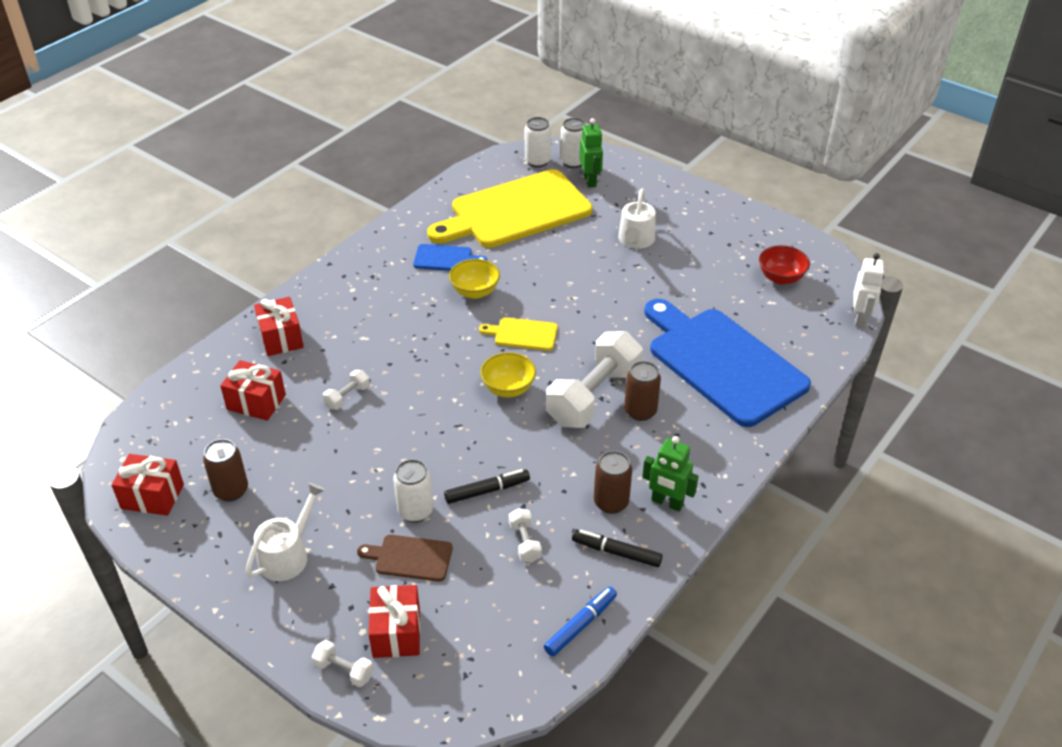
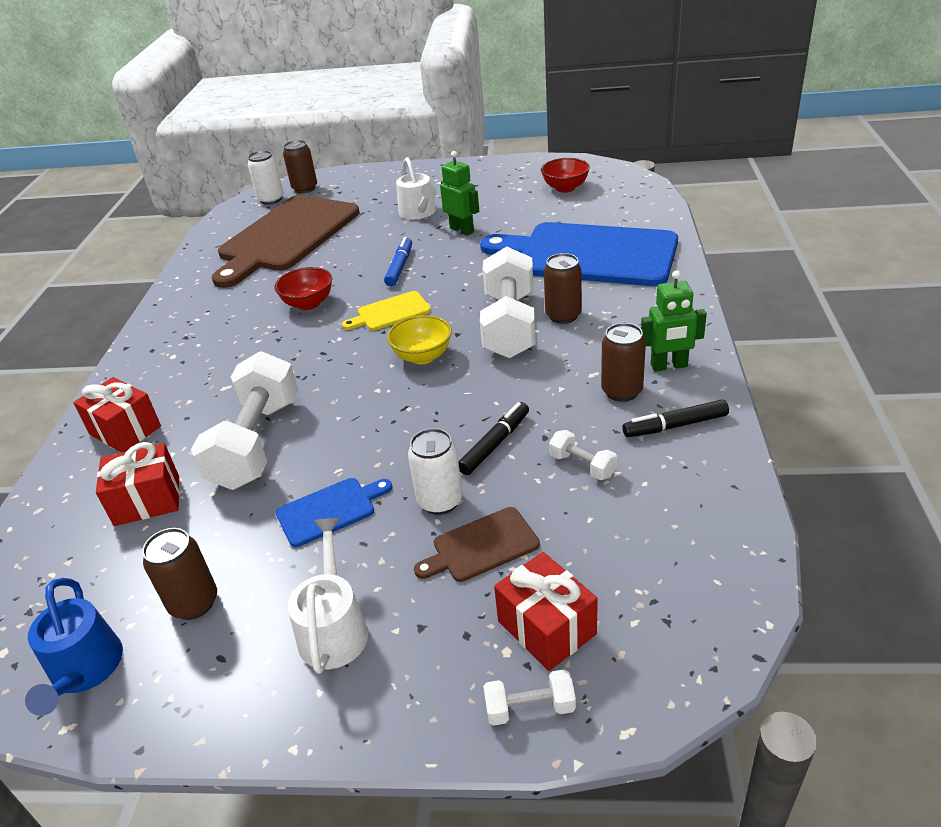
camera: 30 degrees left, 5 degrees down
(152, 496) = (85, 670): red gift -> blue watering can
(347, 397) = (257, 443): white dumbbell -> white dumbbell, size x2.35
(446, 258) = (252, 293): blue cutting board -> blue cutting board (330, 510)
(475, 292) = (308, 304): yellow bowl -> red bowl
(515, 211) = (286, 237): yellow cutting board -> brown cutting board
(573, 162) = (305, 188): white can -> brown can
(580, 625) = (719, 502): blue marker -> blue marker (399, 267)
(590, 181) = (334, 193): green robot -> green robot (462, 230)
(860, 318) = (654, 186): white robot -> none

